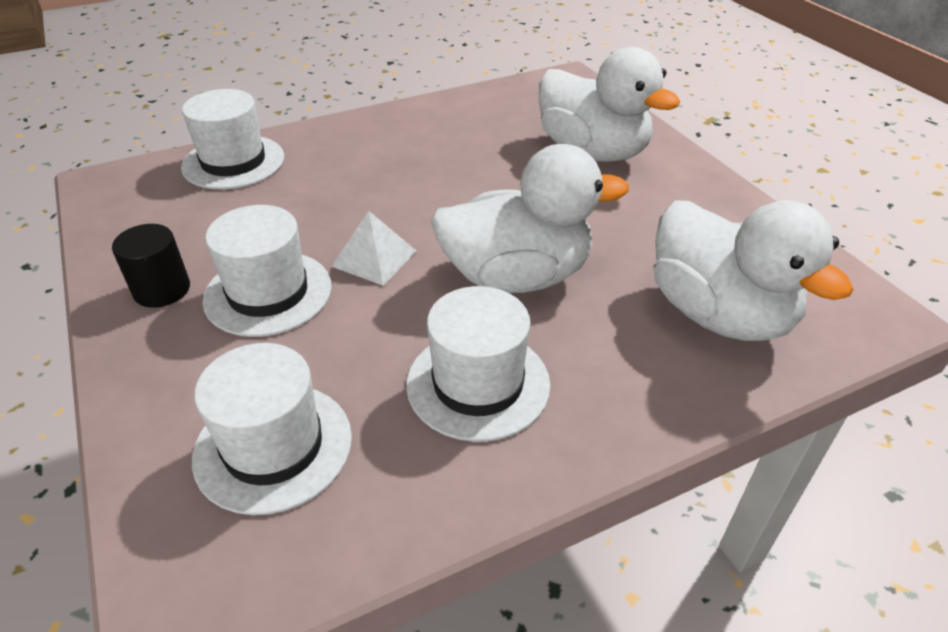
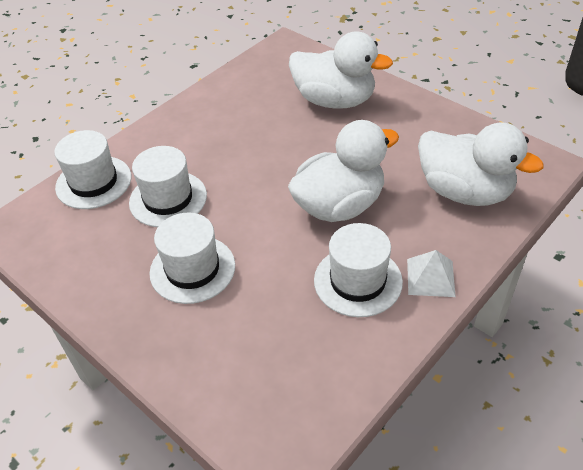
camera: 20 degrees left, 5 degrees up
(162, 290) = (120, 291): black cylinder -> none
(273, 446) = (267, 360): white hat -> white hat (168, 199)
(374, 258) = (244, 222): white pyramid -> white pyramid (430, 277)

